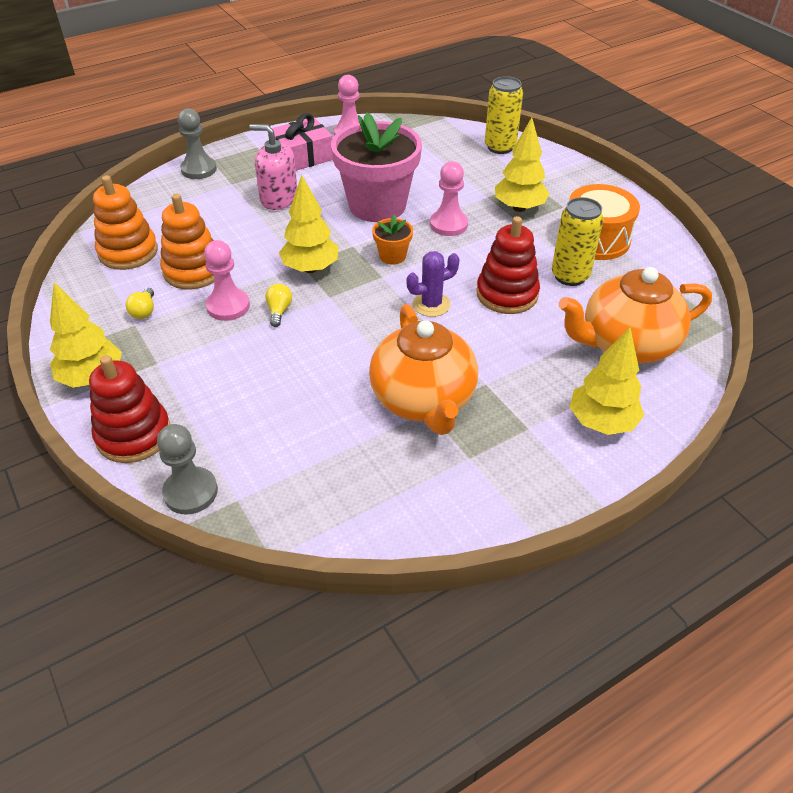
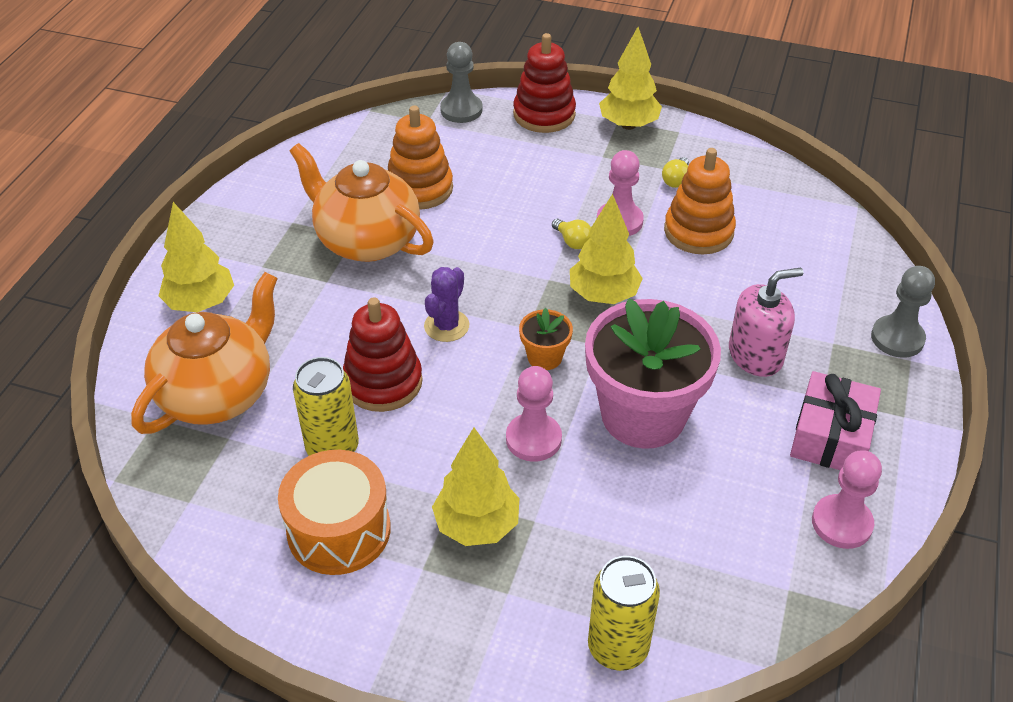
camera: 140 degrees right, 0 degrees up
(128, 252) = (781, 214): orange stacking toy -> orange stacking toy (419, 188)
(144, 311) = (676, 180): yellow light bulb -> yellow light bulb turned 120 degrees counterclockwise

